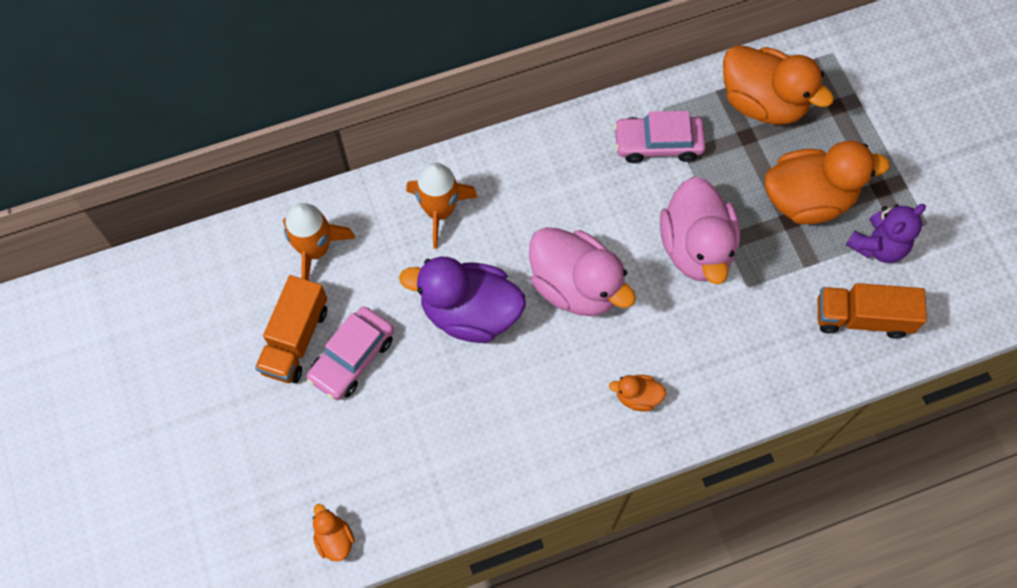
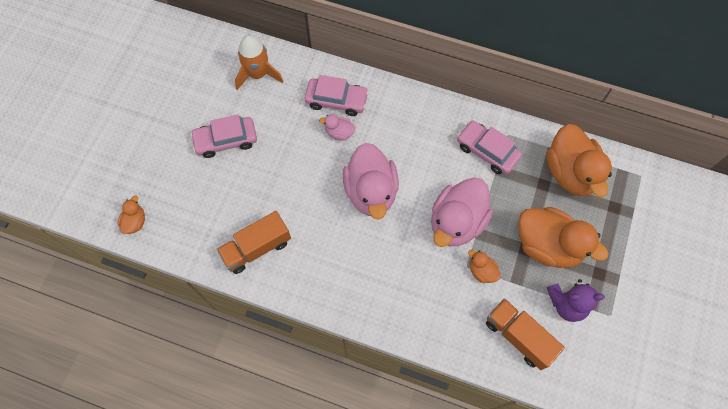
camera: 40 degrees right, 0 degrees up
(295, 339) = (208, 111): orange truck -> orange truck (257, 248)
(439, 211) = (336, 100): orange rocket -> pink car
(470, 313) = (303, 163): purple duck -> none
(478, 246) = (339, 133): none -> pink duck
(637, 397) = (349, 276): orange duck -> orange duck (481, 271)

